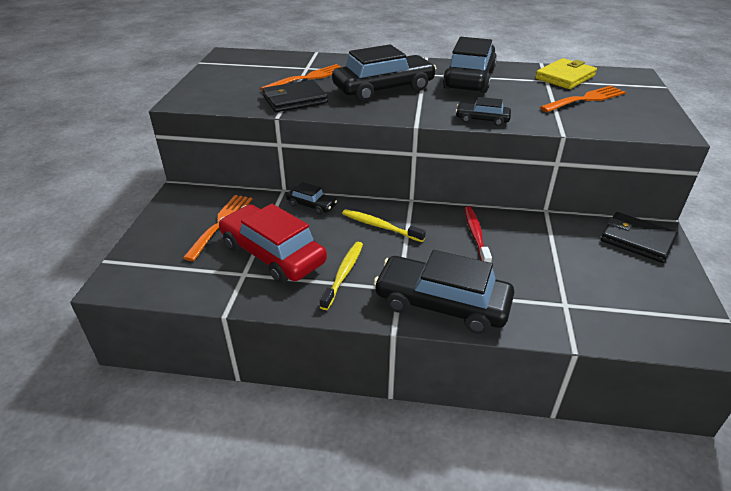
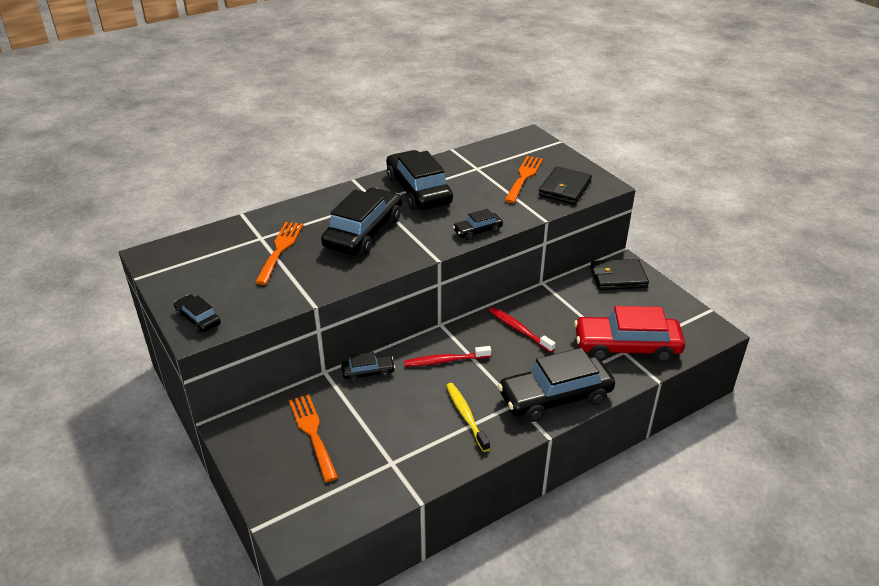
camera: 40 degrees left, 0 degrees up
(195, 95) = (198, 319): none -> black car
(273, 254) = (392, 433): red car -> red car (626, 346)
(295, 100) = (304, 280): black wallet -> black wallet (565, 188)
(380, 226) = (445, 361): yellow toothbrush -> red toothbrush
(565, 77) = (486, 159): yellow wallet -> none

